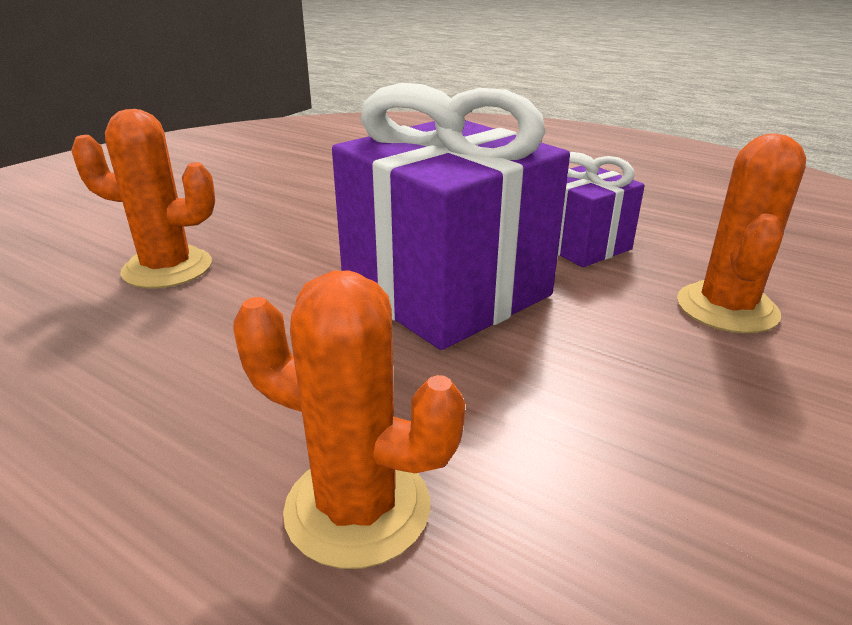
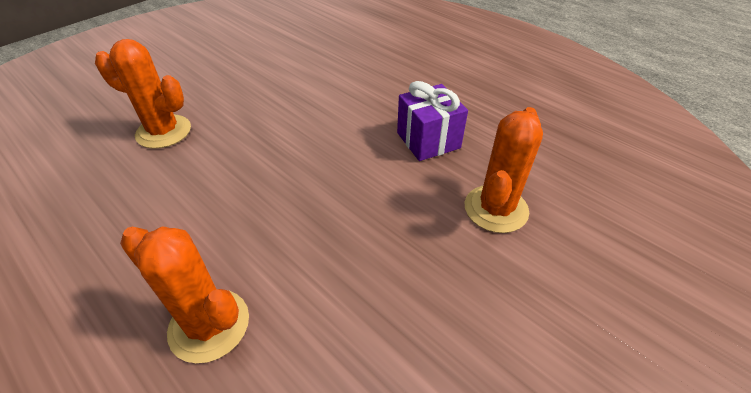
camera: 10 degrees right, 15 degrees up
(446, 291) = (322, 171): purple gift -> none

